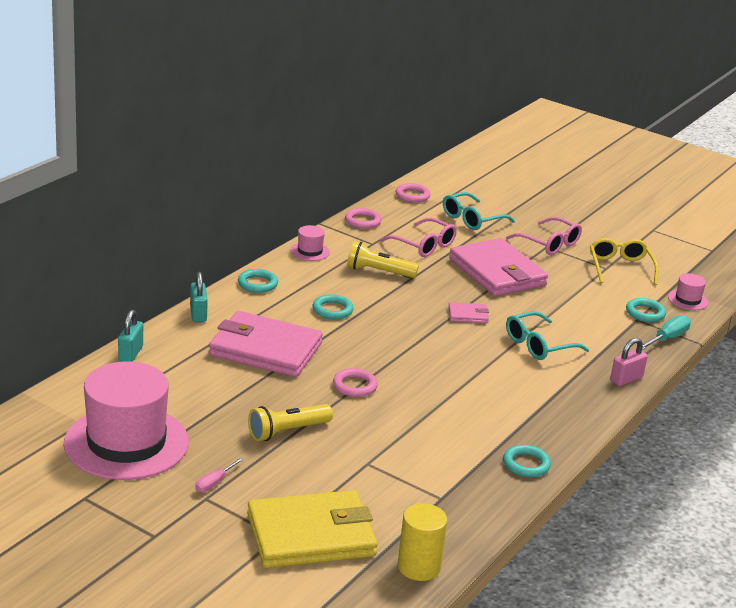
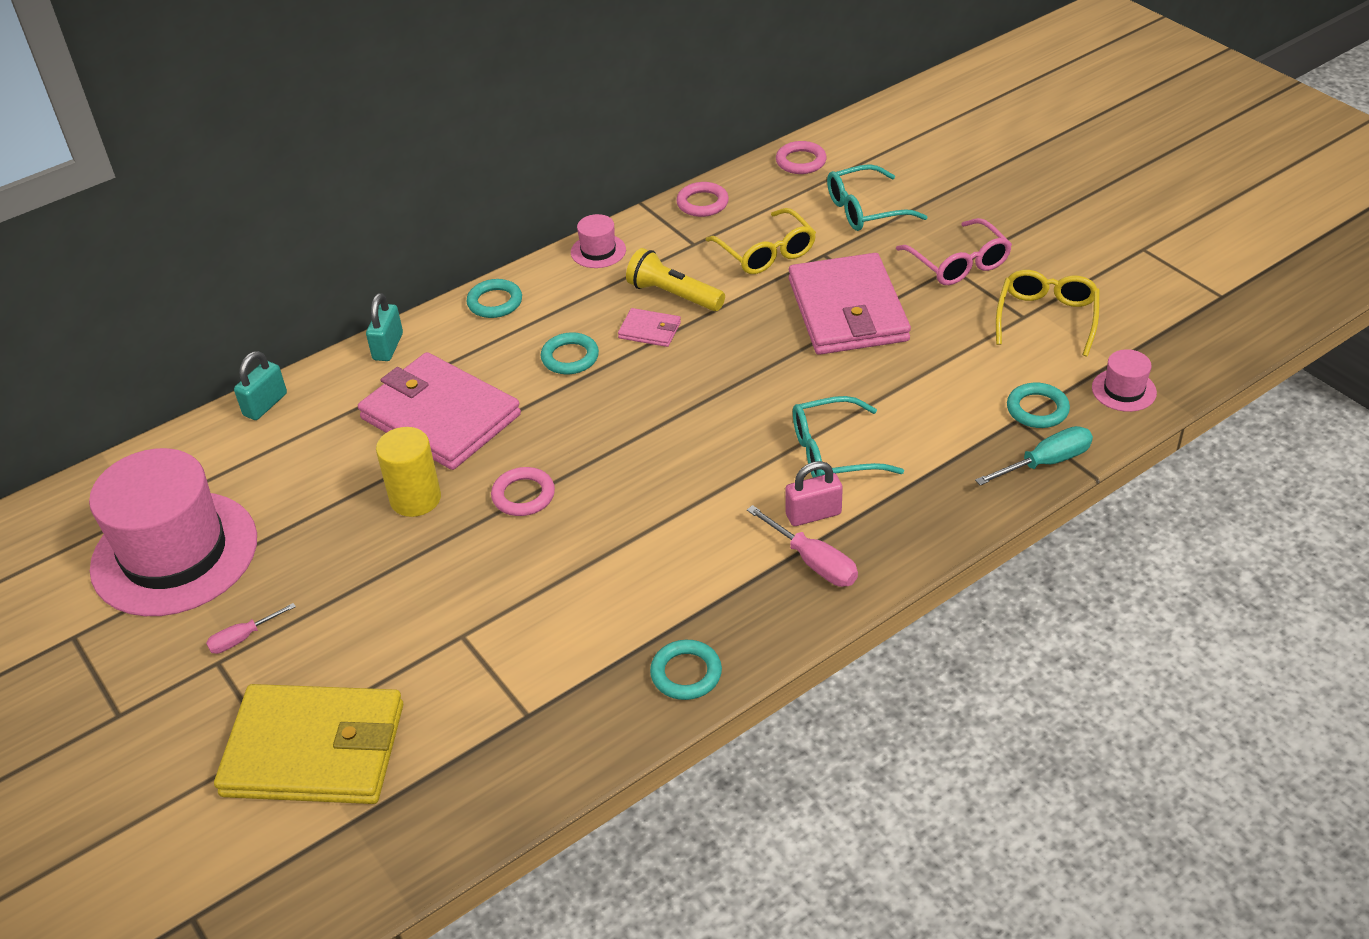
camera: 25 degrees right, 15 degrees up
(287, 431) = (387, 563): yellow flashlight -> none
(418, 567) = (425, 835): yellow cylinder -> yellow cylinder (415, 499)
(423, 245) = (766, 252): pink glasses -> yellow glasses
(468, 315) = (758, 385): pink wallet -> pink wallet (650, 330)
(565, 401) = (813, 562): none -> pink screwdriver
(626, 379) = (933, 533): pink padlock -> pink padlock (813, 514)

